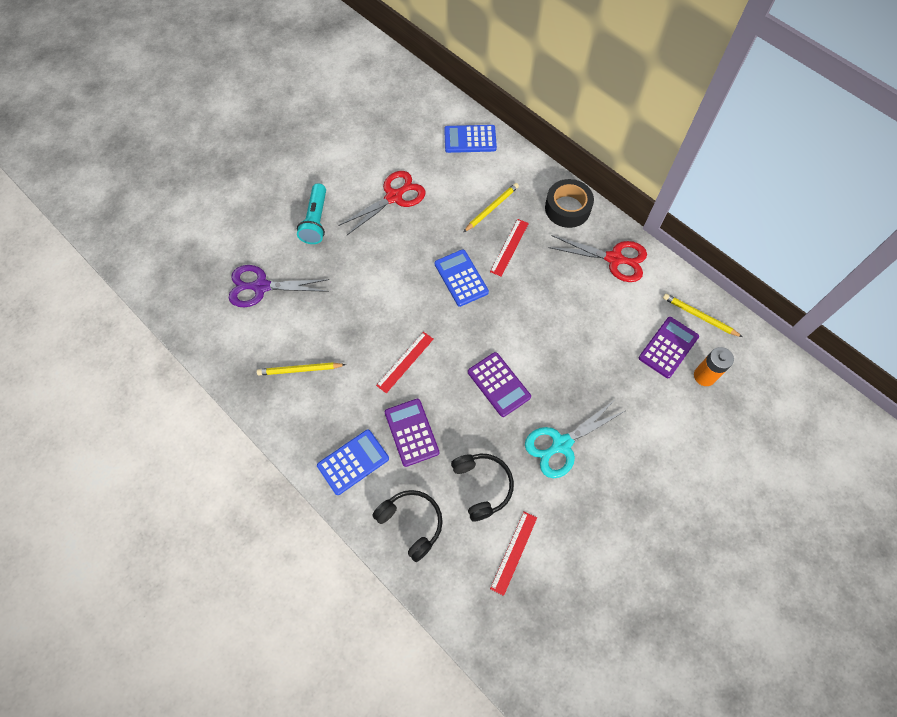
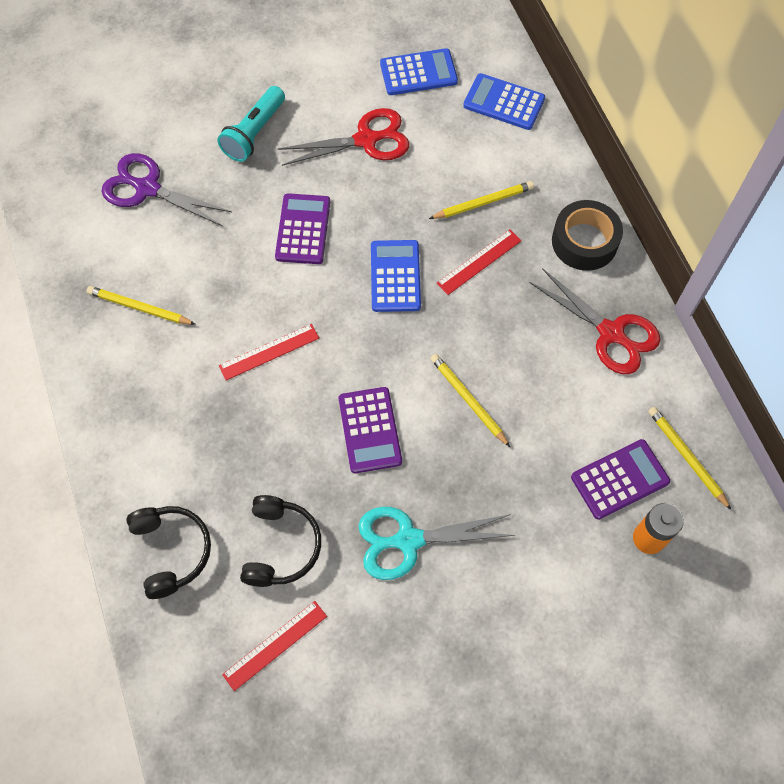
camera: 25 degrees right, 0 degrees up
(353, 462) = (142, 446): blue calculator -> blue calculator (418, 73)
(411, 432) = (230, 441): purple calculator -> purple calculator (303, 229)
(550, 338) = (468, 400): none -> yellow pencil

